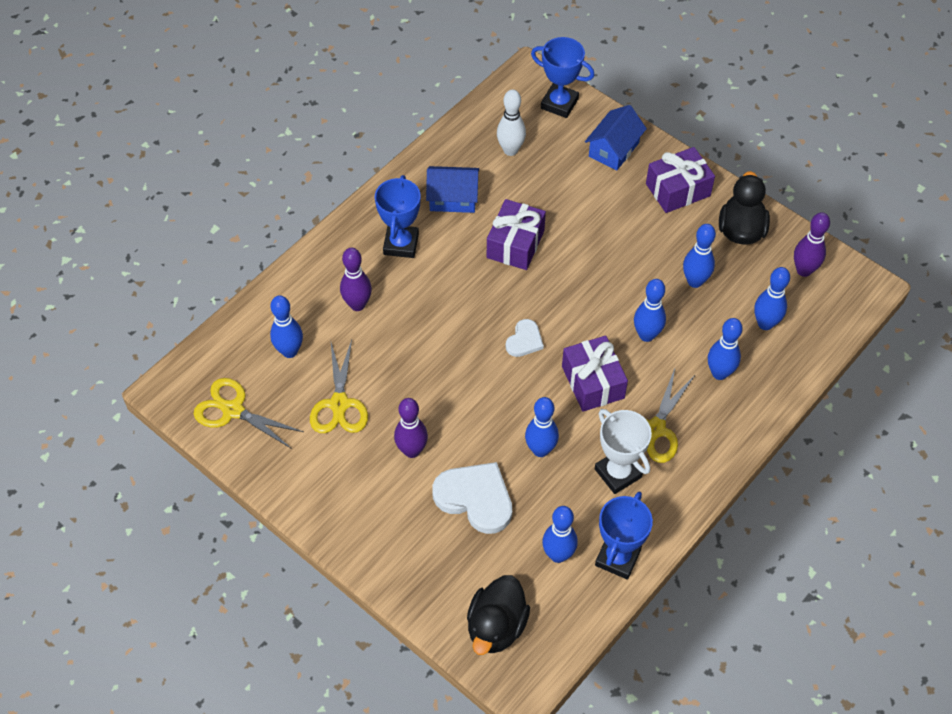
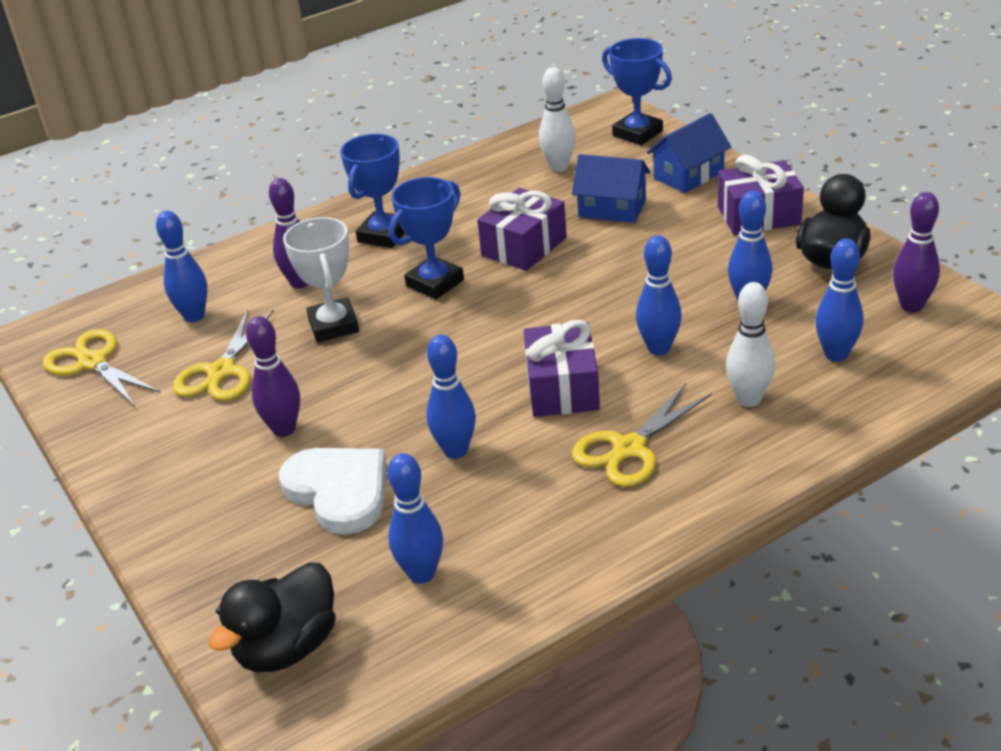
camera: 20 degrees right, 20 degrees down
(453, 198) = (468, 201): blue house -> blue house (612, 208)
(524, 340) = (490, 336): white heart -> none
(617, 558) = (508, 591): blue trophy -> blue trophy (435, 283)
(618, 473) = (553, 491): white trophy -> white trophy (333, 325)
(719, 373) = (749, 399): blue bowling pin -> white bowling pin

